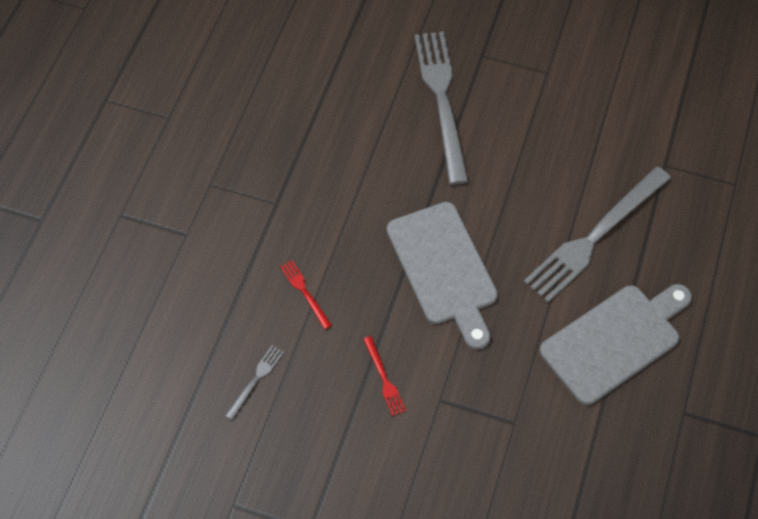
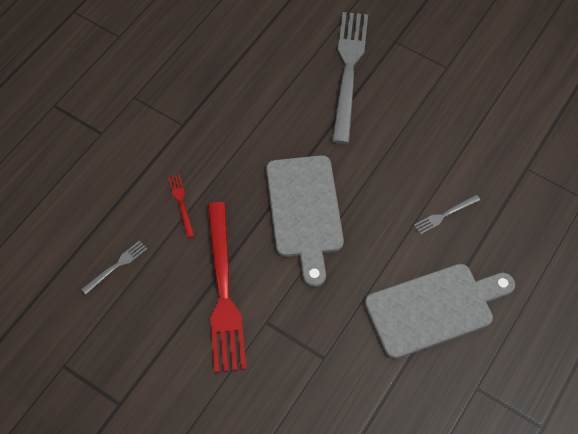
camera: 15 degrees right, 0 degrees up
(384, 378) = (223, 291): red fork -> red fork, size x2.37
(595, 237) = (445, 215): grey fork -> grey fork, size x0.42

